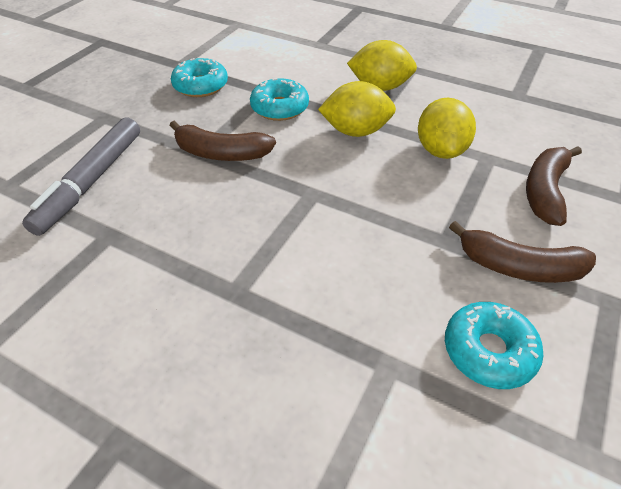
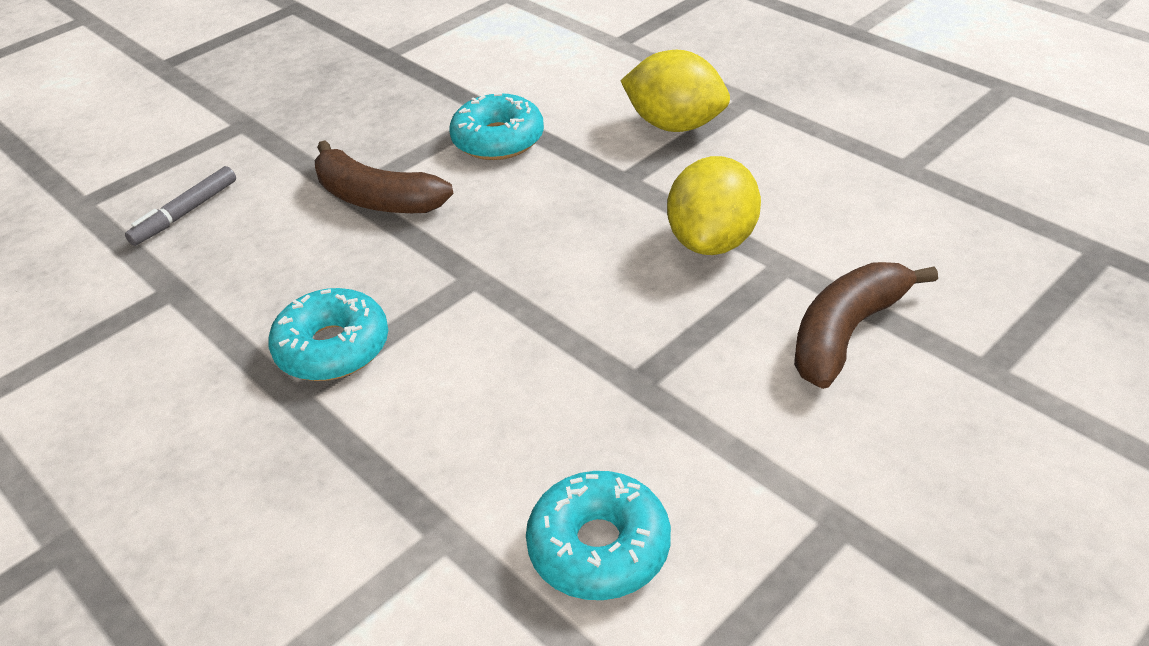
camera: 20 degrees right, 5 degrees down
(91, 181) = (185, 213): grey marker -> grey marker, size x0.54
(200, 86) = (400, 91): turquoise donut -> turquoise donut (332, 348)
(356, 131) = (594, 192): yellow lemon -> none
(518, 267) = (724, 440): brown banana -> none

